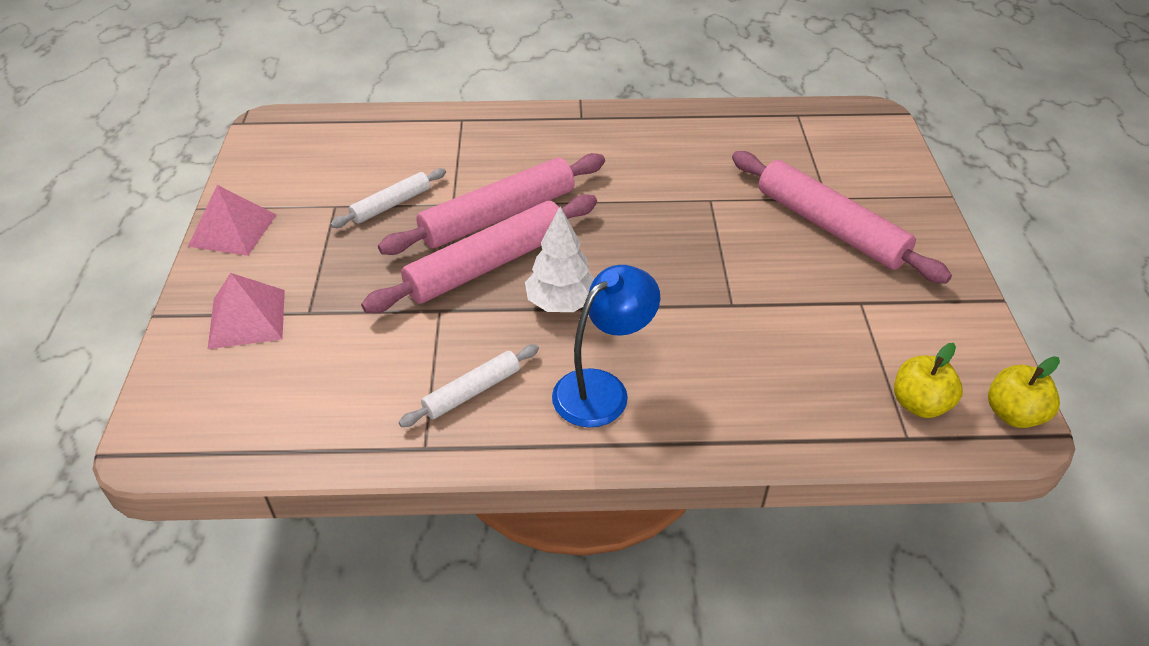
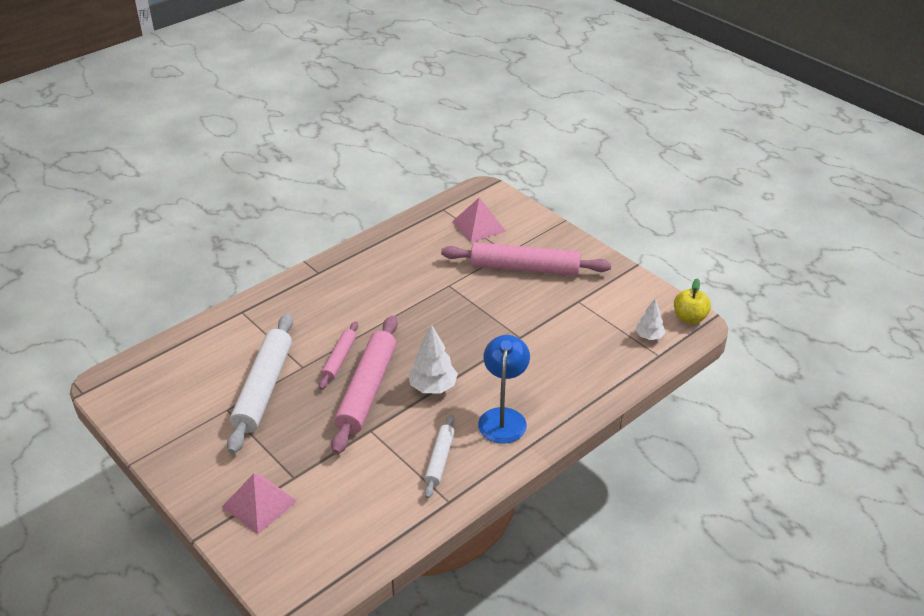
camera: 40 degrees left, 5 degrees down
(233, 230) = (176, 462): pink pyramid -> pink pyramid (479, 226)
(391, 204) = (264, 388): white rolling pin -> white rolling pin, size x1.89
(498, 216) = (339, 359): pink rolling pin -> pink rolling pin, size x0.53
(919, 404) = (649, 336): yellow apple -> white tree

